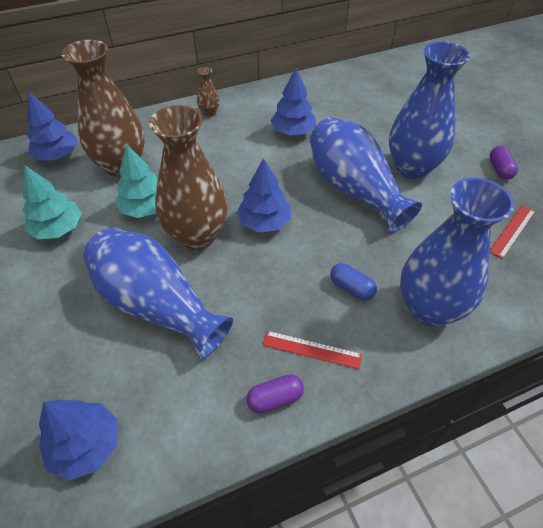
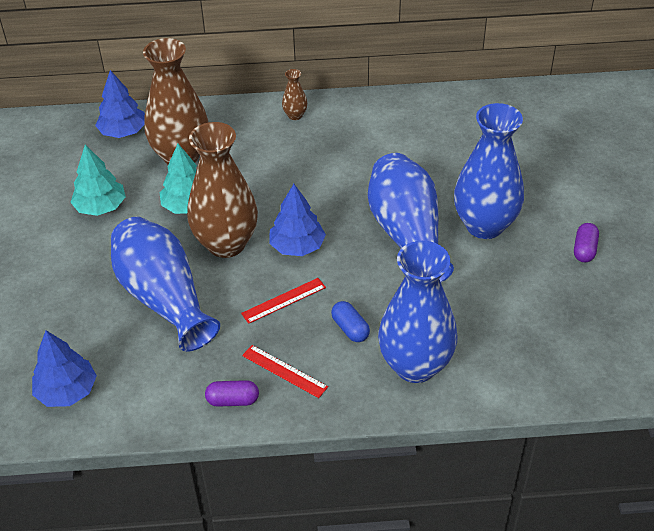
camera: 20 degrees right, 5 degrees down
(293, 131) = (375, 156): blue tree -> none
(512, 231) = (552, 316): red ruler -> red ruler (284, 300)

